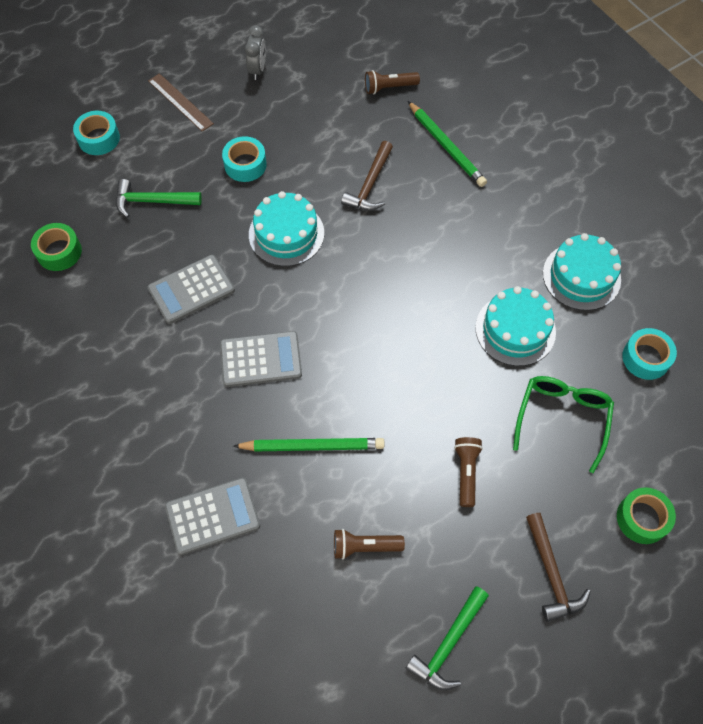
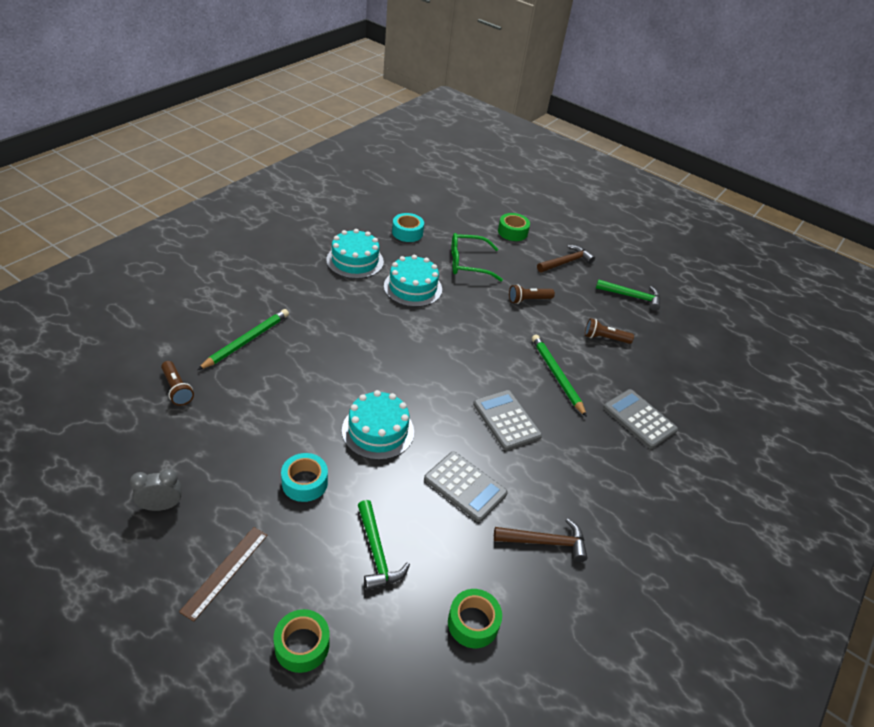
camera: 115 degrees left, 20 degrees down
(99, 138) = (302, 645): turquoise tape -> green tape
(364, 547) = (604, 338): brown flashlight -> brown flashlight turned 120 degrees clockwise
(370, 184) = (303, 383): brown hammer -> brown hammer (545, 542)

